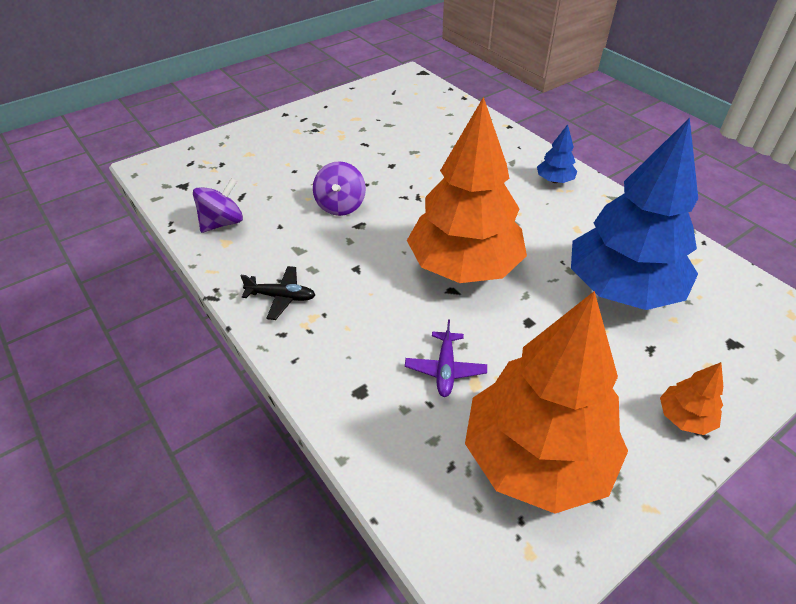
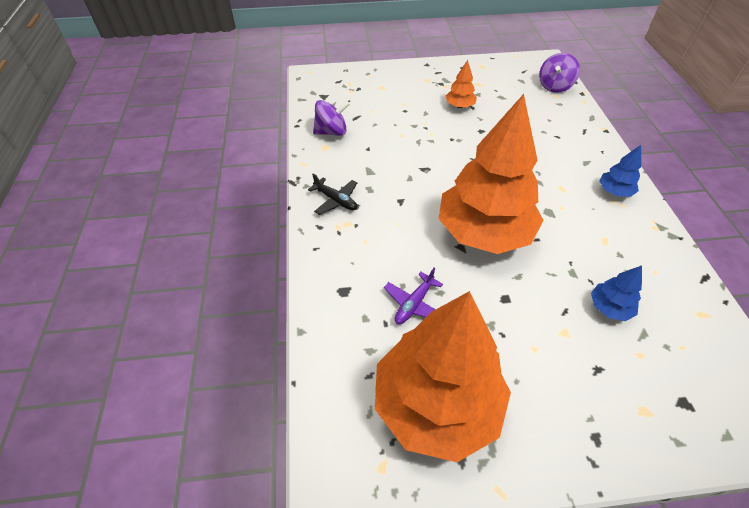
camera: 30 degrees right, 5 degrees up
(340, 205) = (421, 149): purple spinning top -> purple spinning top (554, 86)
(622, 288) = (609, 308): blue tree -> blue tree, size x0.40
(684, 417) = (586, 440): orange tree -> orange tree (459, 106)

